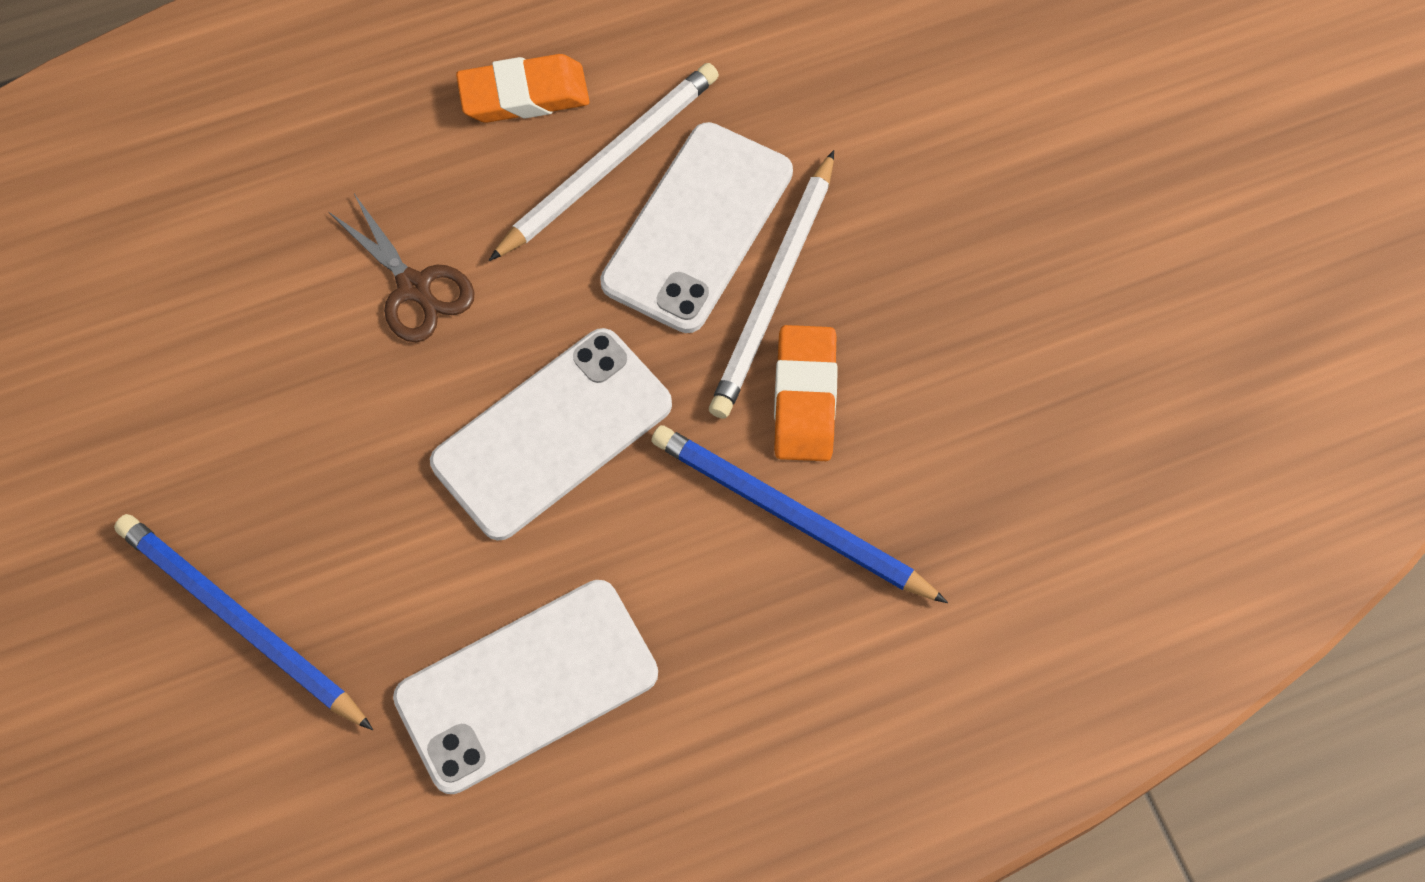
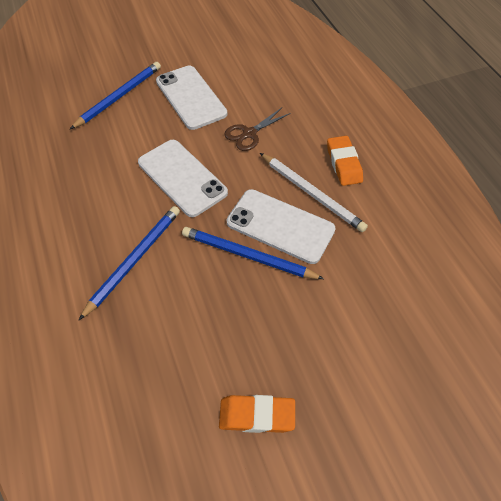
camera: 90 degrees right, 10 degrees down
(526, 685) = (78, 173): white phone -> white phone (191, 97)
(775, 290) = (248, 256): white pencil -> blue pencil
(804, 398) = (191, 267): orange eraser -> orange eraser (256, 415)

